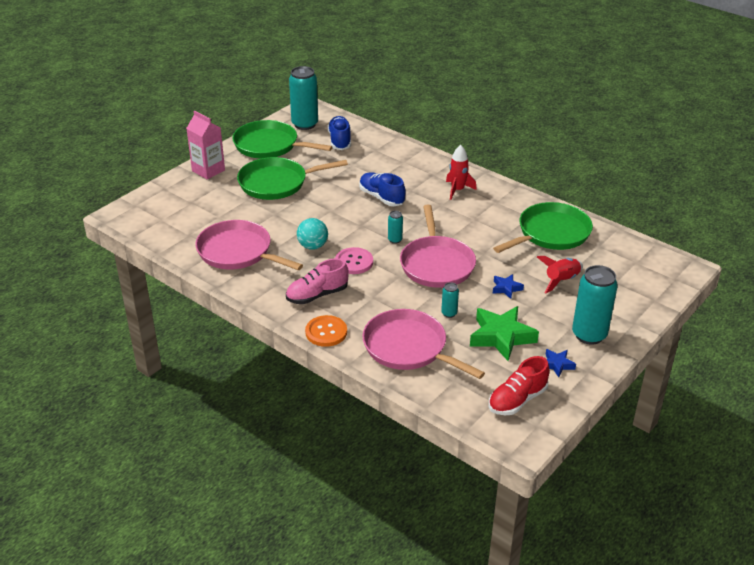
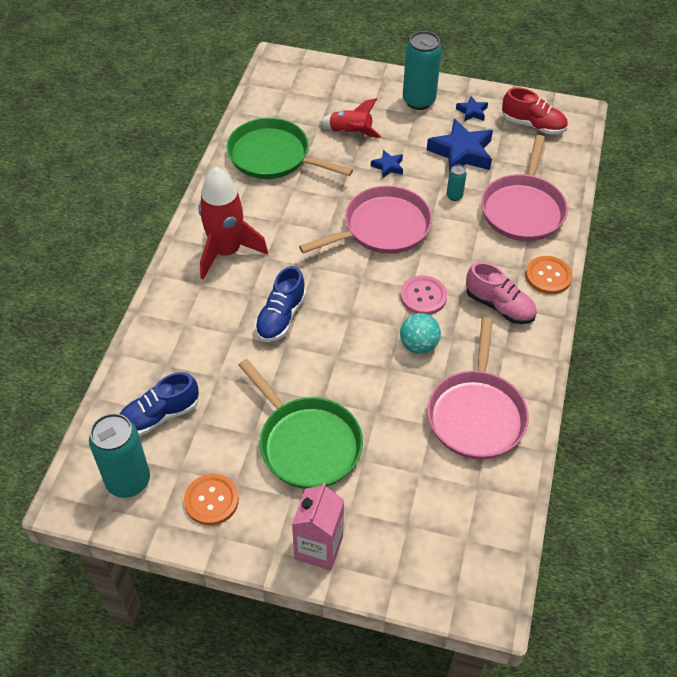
camera: 115 degrees left, 15 degrees up
(269, 145) = (211, 500): green pan -> orange button
(395, 240) = (360, 275): turquoise can -> none
(457, 190) = (226, 252): red rocket -> red rocket, size x1.70
(501, 337) = (461, 153): green star -> blue star

